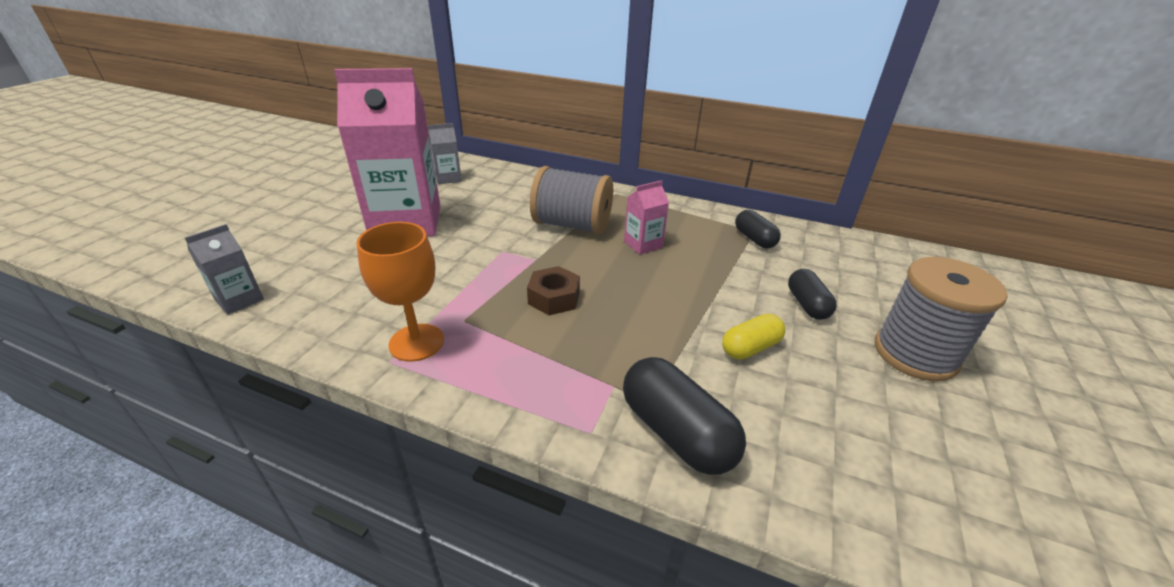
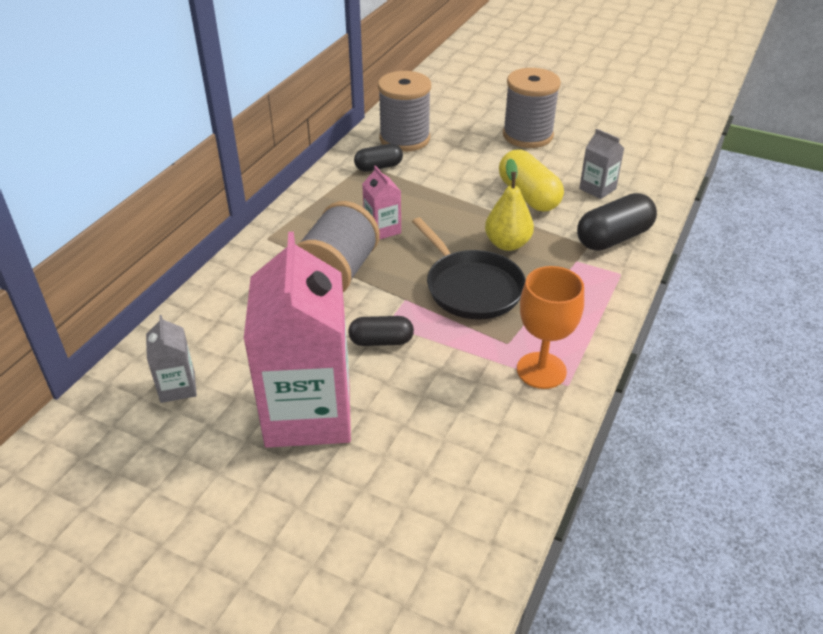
camera: 85 degrees left, 5 degrees up
(239, 300) = (482, 535): grey carton -> grey carton (597, 189)
(554, 298) = (471, 288): brown nut -> black pan
(637, 325) = (507, 244): none -> yellow pear
(750, 348) = (528, 196): yellow capsule -> yellow capsule, size x1.62
(807, 304) = (476, 162): black capsule -> black capsule (381, 341)
(823, 253) = (404, 139): none -> grey spool

